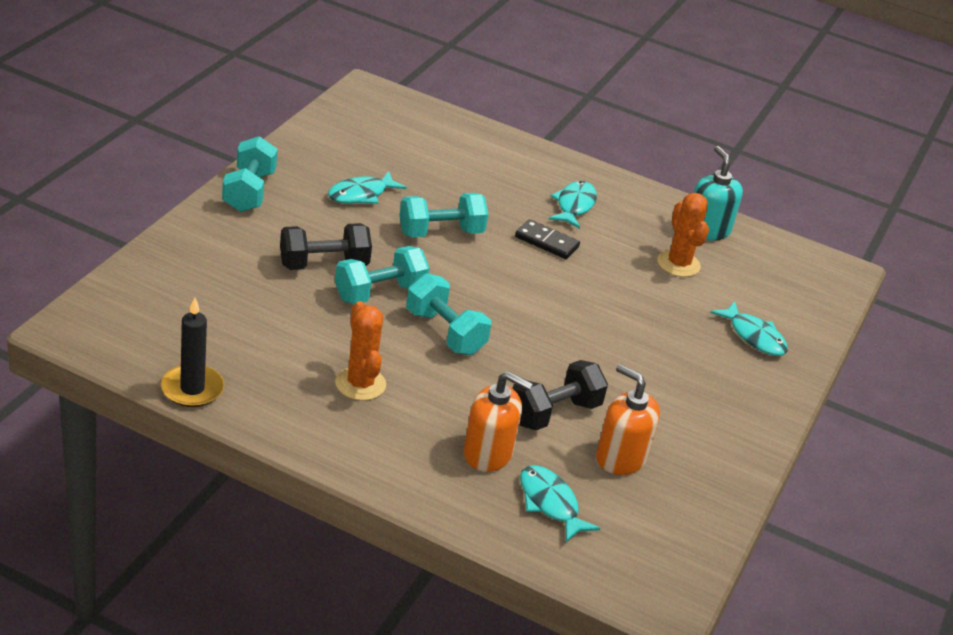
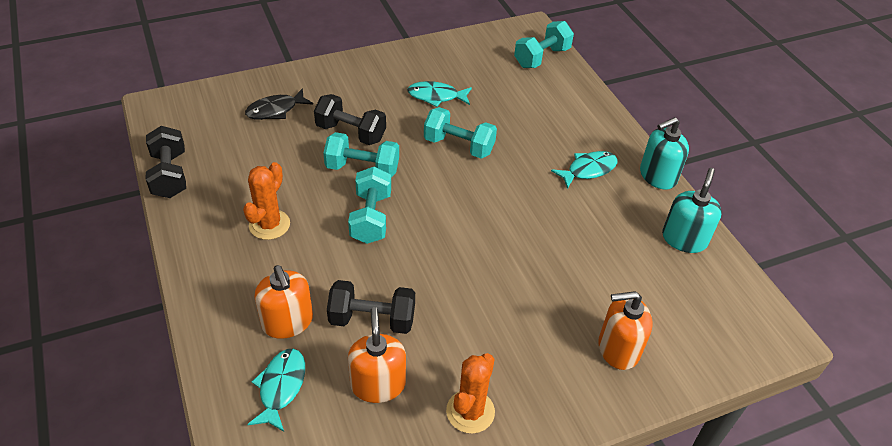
camera: 45 degrees right, 10 degrees up
(192, 389) = (170, 175): black candle -> black dumbbell
(215, 276) = (275, 110): none -> black fish
(249, 192) = (365, 65): turquoise dumbbell -> turquoise dumbbell (541, 57)
(546, 242) = (531, 187): black domino -> none
(632, 187) = (657, 176): none -> turquoise soap dispenser
(678, 264) = (622, 255): orange cactus -> orange cactus (470, 411)
(754, 336) = (618, 349): turquoise fish -> orange soap dispenser

